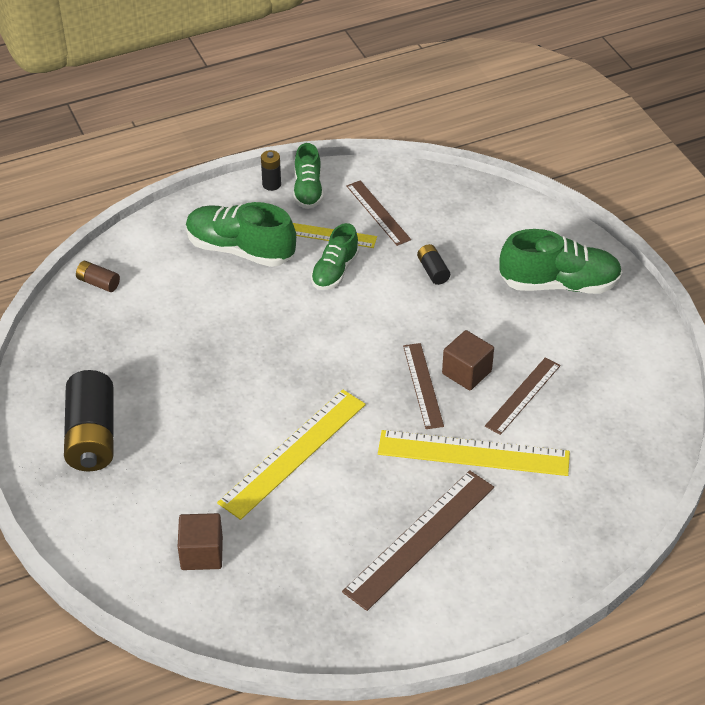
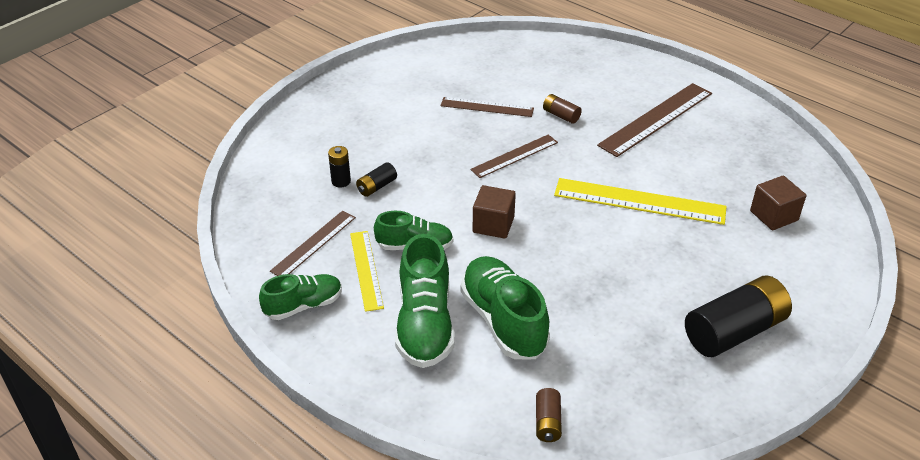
camera: 115 degrees left, 5 degrees down
(271, 184) = (307, 338): black battery -> black battery (341, 181)
(419, 538) = (656, 119): brown ruler -> brown ruler turned 60 degrees counterclockwise
(466, 372) = (484, 138): brown cube -> brown cube (493, 225)
(473, 453) = (561, 115): yellow ruler -> brown battery
(559, 284) = (351, 117): green shoe -> green shoe (503, 321)

